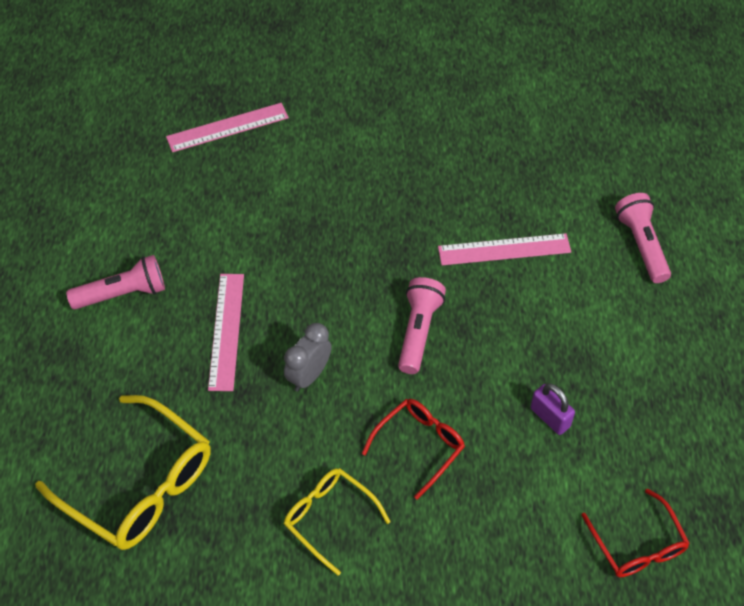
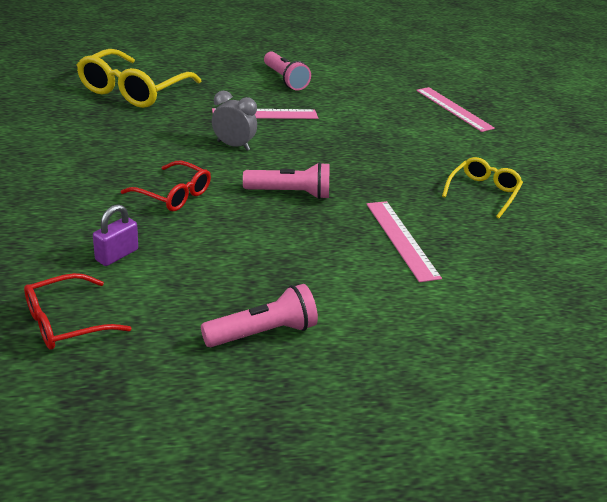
camera: 75 degrees right, 20 degrees down
(329, 518) = (105, 156): yellow glasses -> yellow glasses (483, 192)
(550, 417) = (212, 266): purple padlock -> purple padlock (117, 255)
(641, 245) = (456, 335): pink flashlight -> pink flashlight (262, 332)

